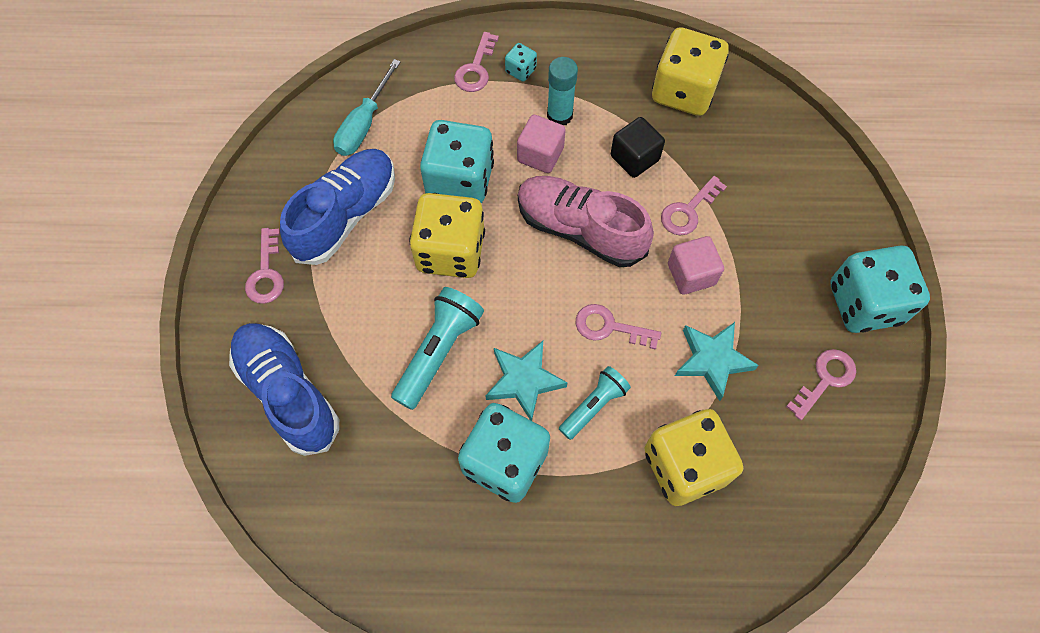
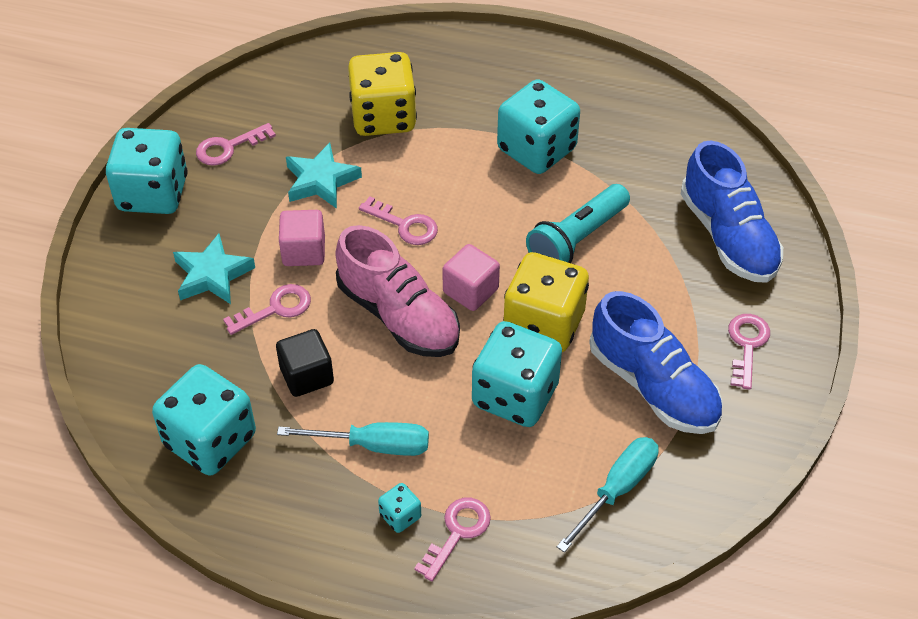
camera: 165 degrees left, 15 degrees down
(346, 215) = (653, 386): blue shoe -> blue shoe turned 90 degrees counterclockwise
(524, 381) = (501, 201): turquoise star -> turquoise star (212, 275)
(540, 155) = (413, 403): pink cube -> pink cube (470, 290)
(559, 115) = (373, 445): turquoise glue stick -> turquoise screwdriver
(594, 406) = (444, 170): turquoise flashlight -> none
(683, 91) = (210, 440): yellow dice -> turquoise dice

